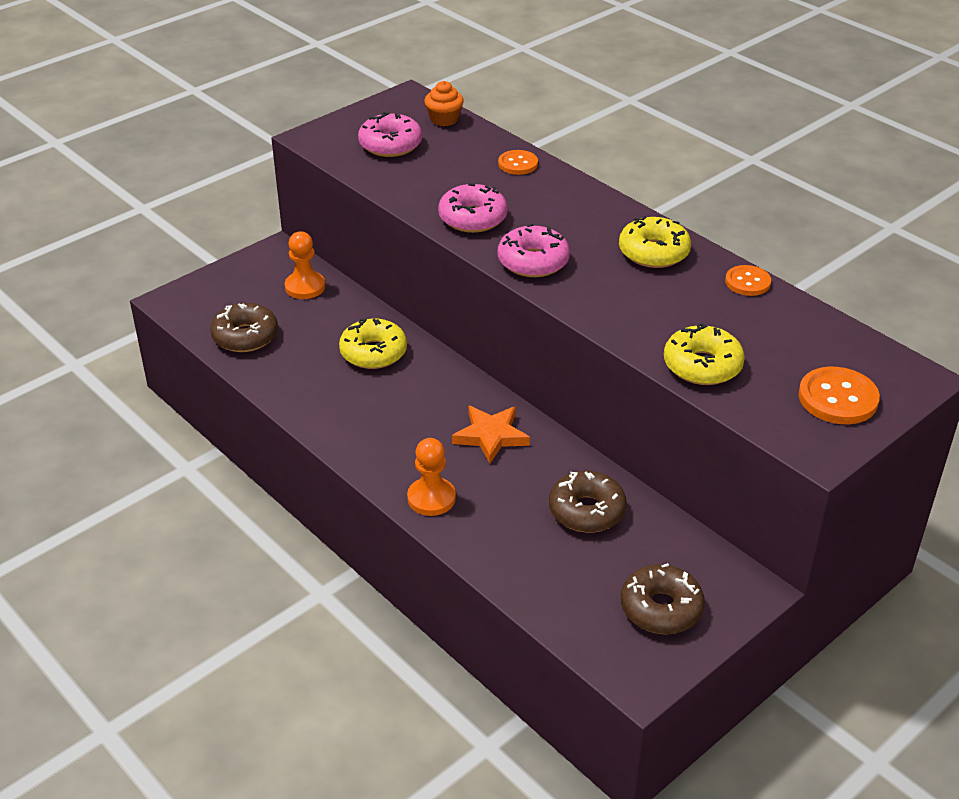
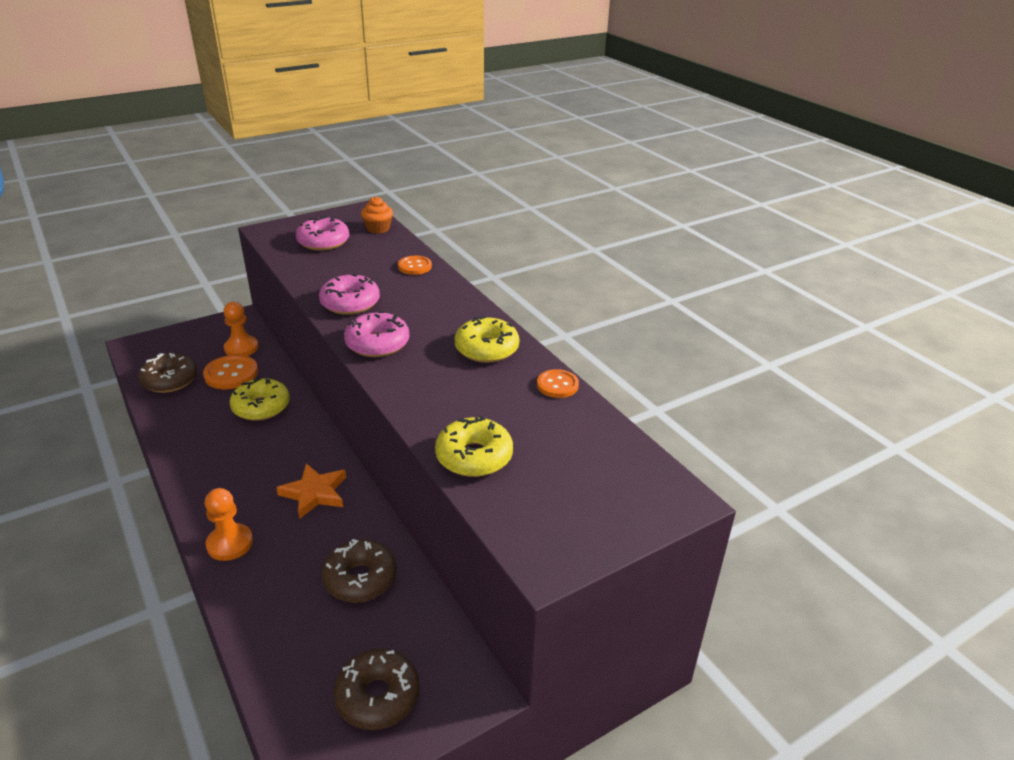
camera: 10 degrees right, 5 degrees down
(838, 398) = (590, 509): orange button -> orange button (231, 374)

